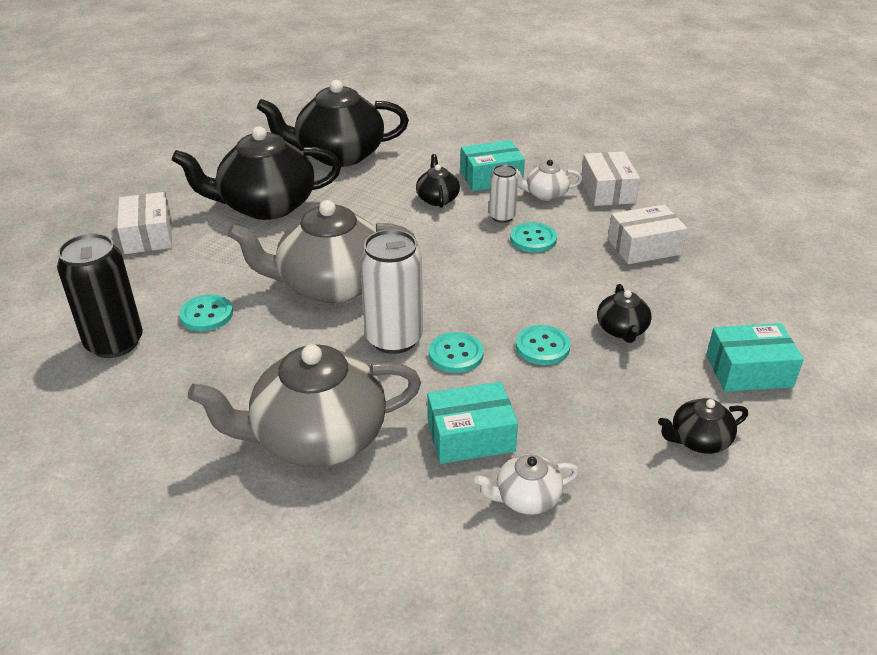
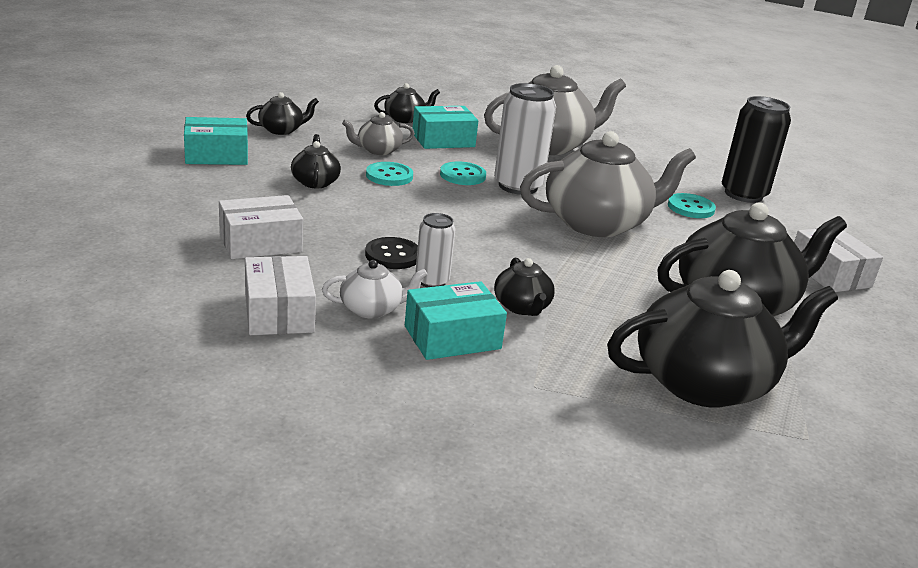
camera: 170 degrees right, 10 degrees down
(526, 498) = (405, 119): white teapot -> black teapot
(533, 239) = (393, 255): turquoise button -> black button
(560, 400) = (378, 150): none -> grey teapot

